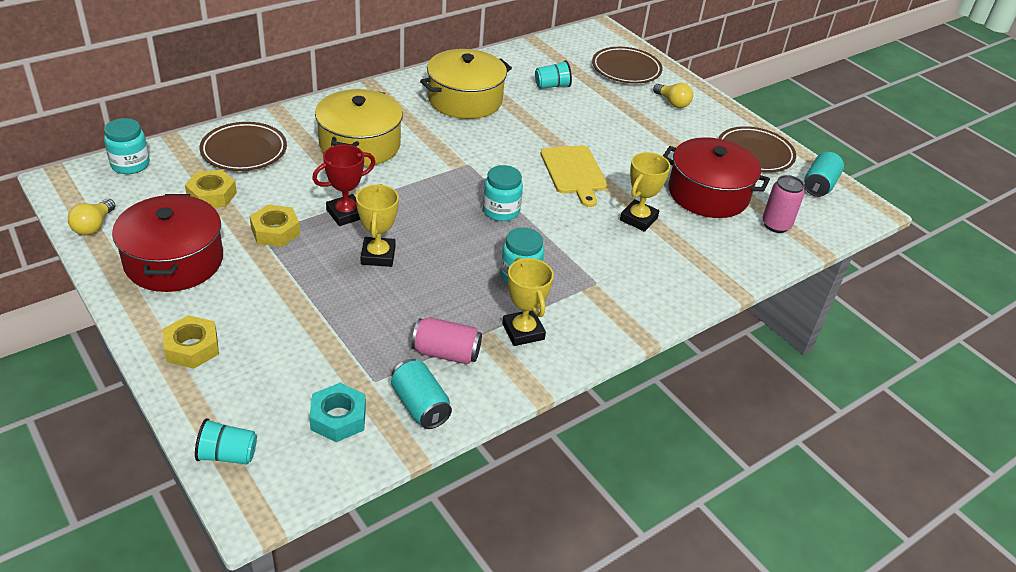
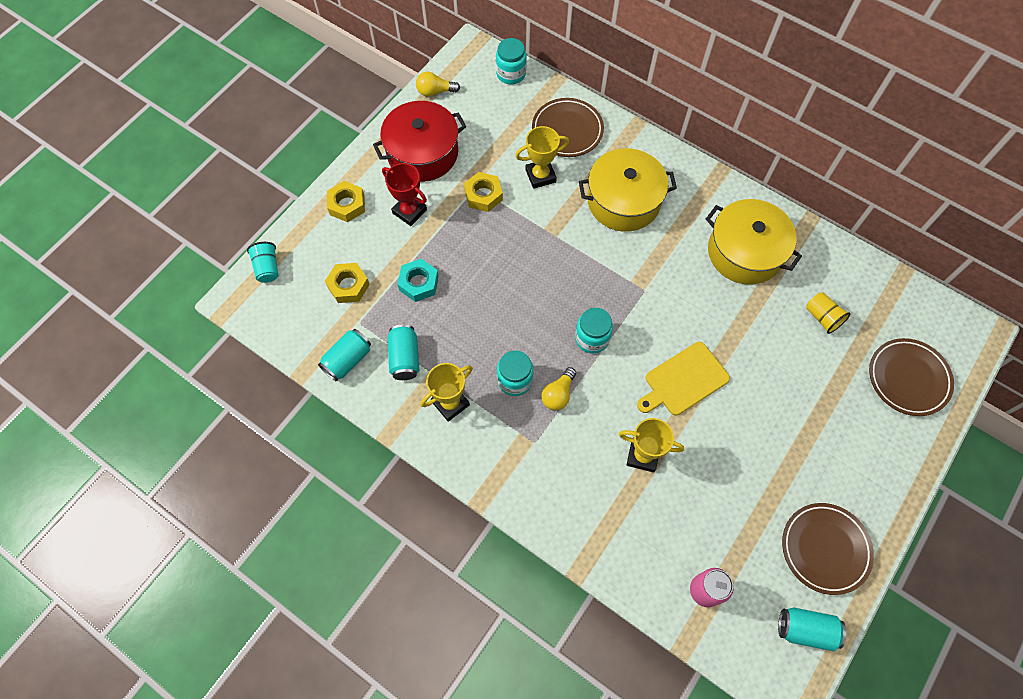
camera: 75 degrees right, 25 degrees up
(212, 195) = (503, 138): yellow nut -> yellow nut (348, 286)
(338, 418) = (318, 315): turquoise nut -> turquoise nut (419, 283)
(346, 214) = (527, 230): red trophy -> red trophy (409, 211)
(378, 255) = (489, 272): yellow trophy -> yellow trophy (540, 176)
(446, 353) = (404, 358): pink can -> turquoise can
(552, 86) = (822, 317): turquoise cup -> yellow cup
(672, 103) = (871, 442): yellow light bulb -> yellow light bulb (558, 394)
(708, 194) = (720, 512): red pot -> none

